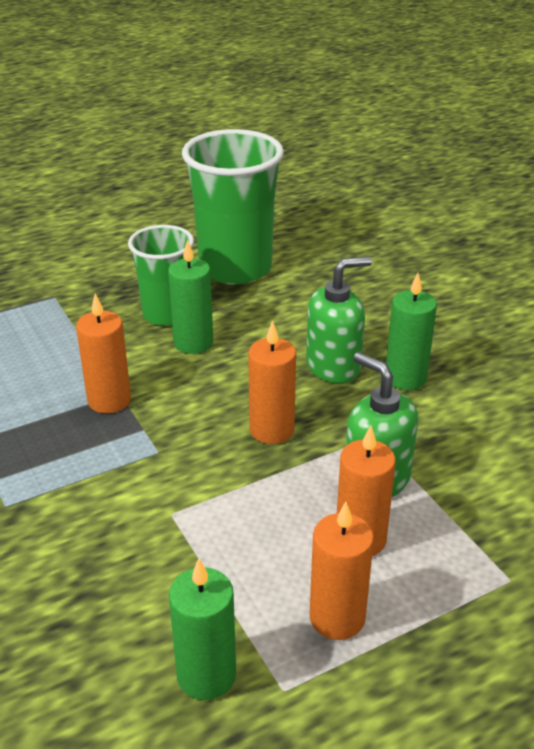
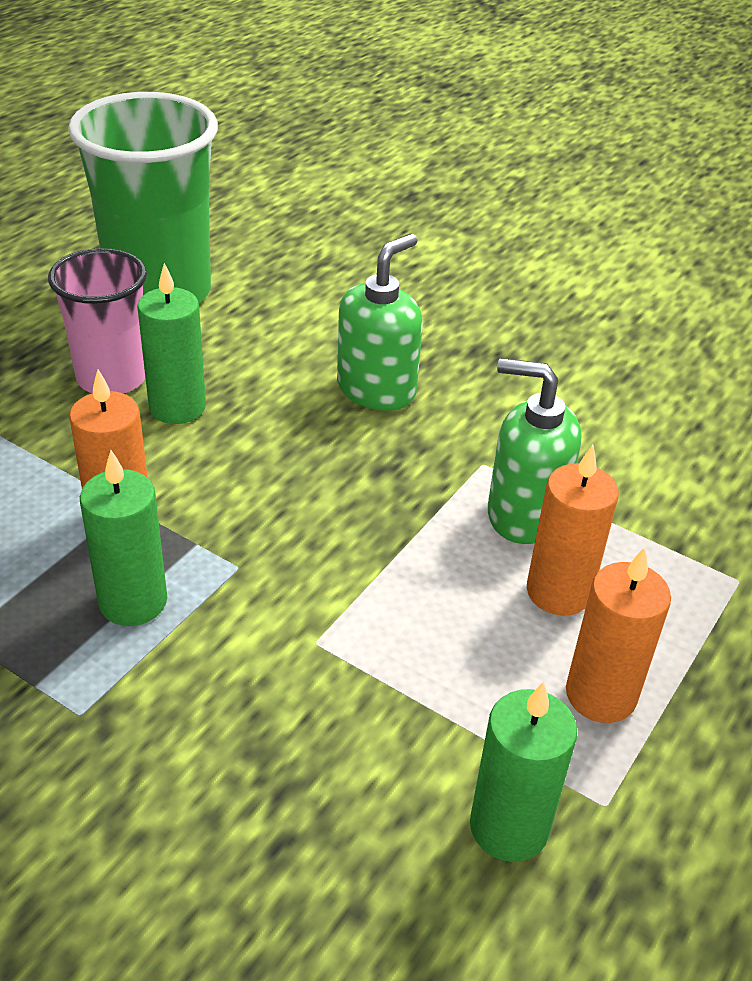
camera: 30 degrees left, 5 degrees up
(166, 314) = (112, 378): green cup -> pink cup
(272, 430) = (361, 492): orange candle -> none
(405, 378) = (468, 380): green candle -> green candle (133, 601)

